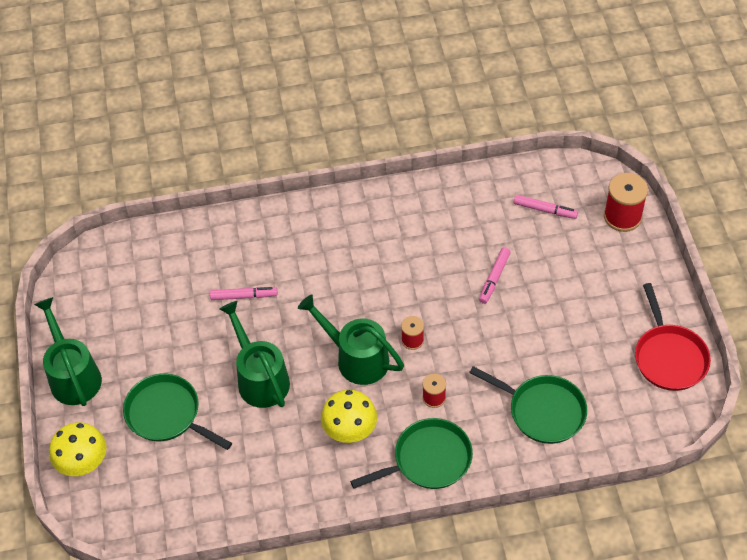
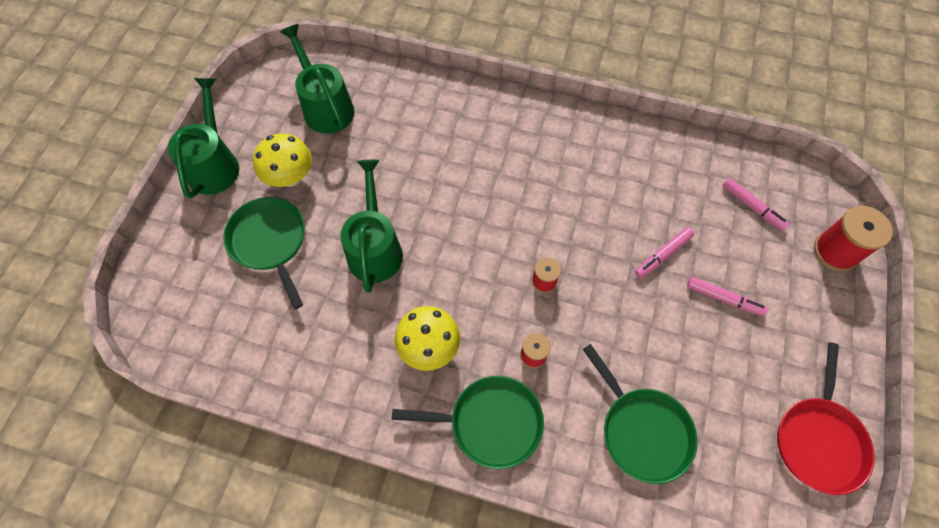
camera: 25 degrees right, 10 degrees up
(83, 463) = (169, 252): yellow mushroom -> yellow mushroom (290, 177)
(244, 296) = (408, 160): pink marker -> pink marker (724, 298)
(356, 358) = (477, 272): green watering can -> green watering can (325, 106)

